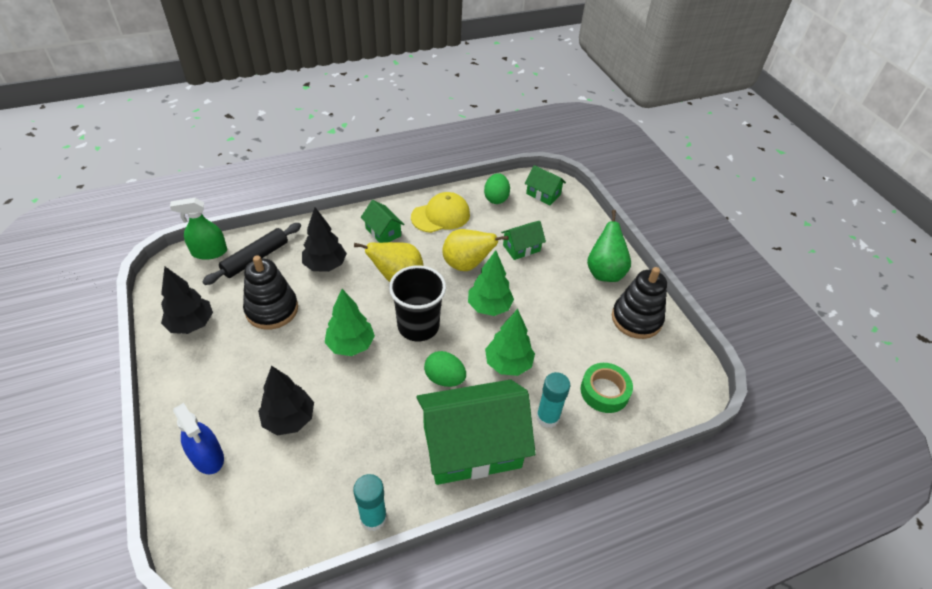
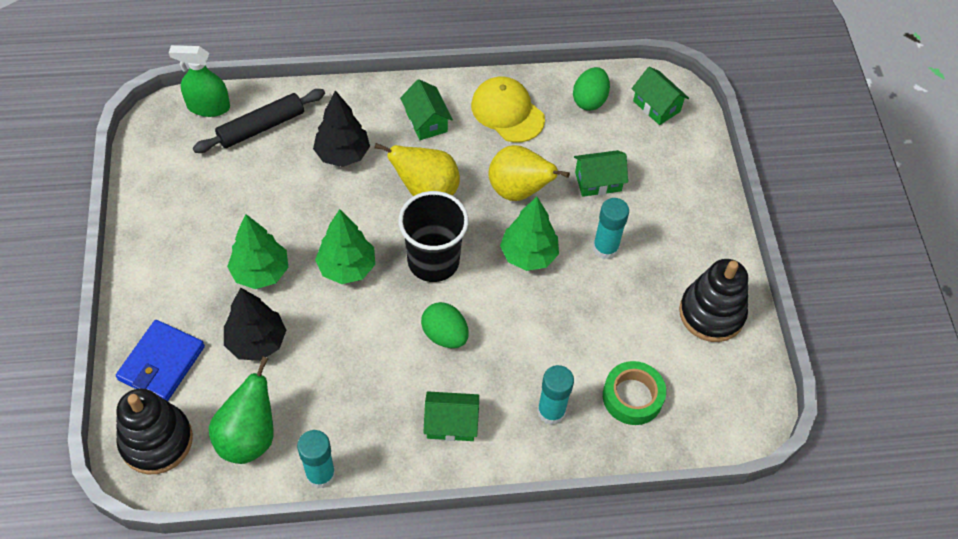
camera: 15 degrees right, 10 degrees up
(191, 324) = (171, 200): black tree -> none
(207, 456) = (161, 363): blue spray bottle -> blue wallet
(272, 309) = (266, 201): black stacking toy -> black stacking toy (156, 441)
(441, 215) = (507, 112): yellow cap -> yellow cap turned 120 degrees counterclockwise
(471, 446) = (451, 423): green house -> green house, size x0.46
(508, 364) = (527, 334): green tree -> green tree (261, 272)
(543, 291) = (605, 248): none -> turquoise glue stick
(604, 272) = (696, 239): green pear -> green pear (249, 437)

